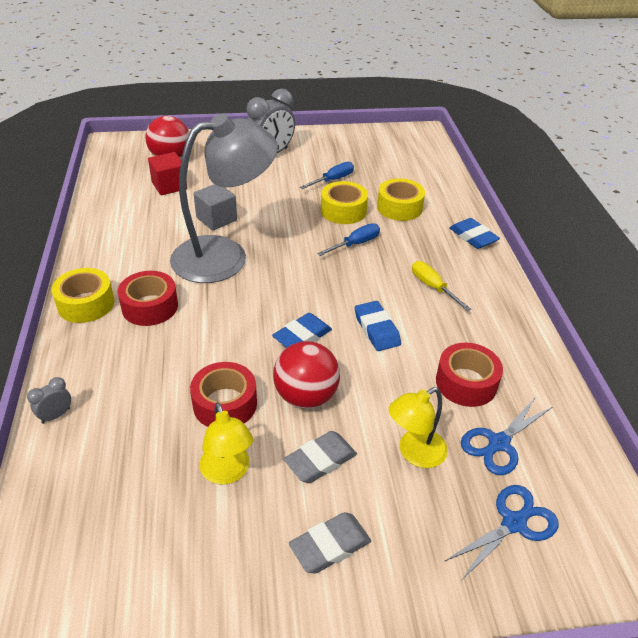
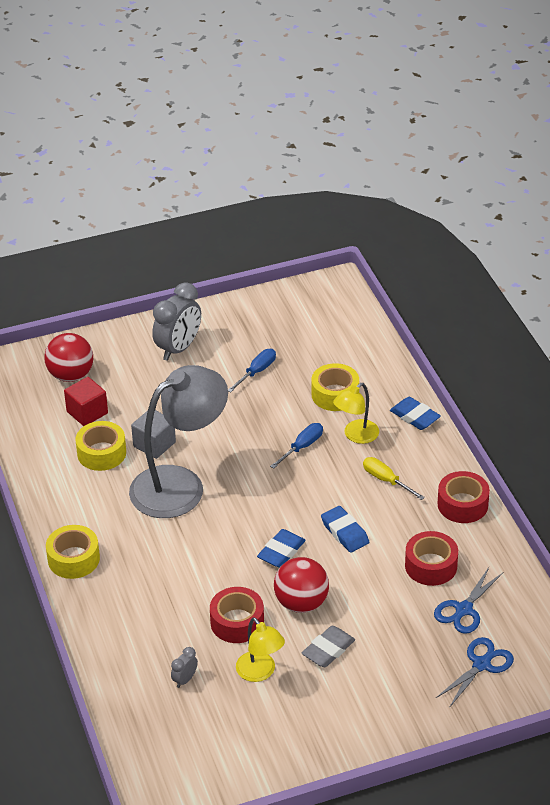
camera: 10 degrees left, 0 degrees up
(56, 415) = (104, 658): grey clock -> grey clock (185, 680)
(150, 306) = (133, 550): red tape -> red tape (462, 504)
(330, 546) = (352, 705): grey eraser -> none
(343, 211) = (279, 409): yellow tape -> yellow tape (101, 453)
(414, 453) = (399, 630): yellow lamp -> yellow lamp (356, 436)

